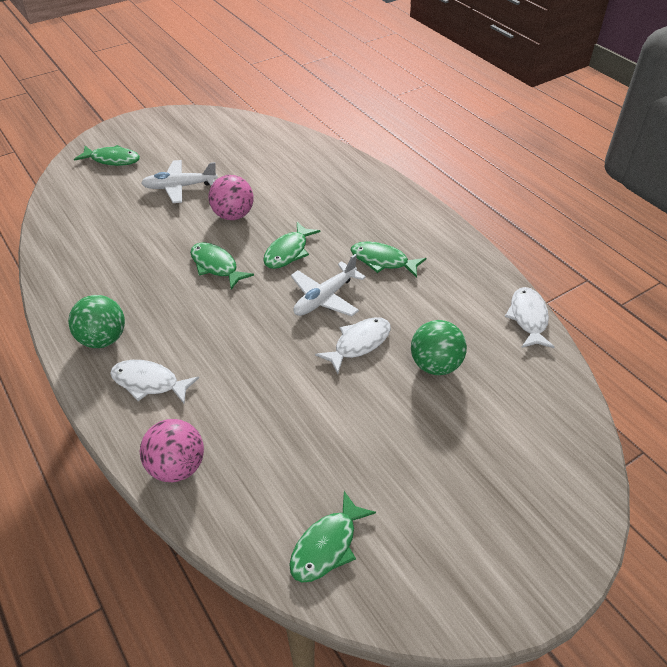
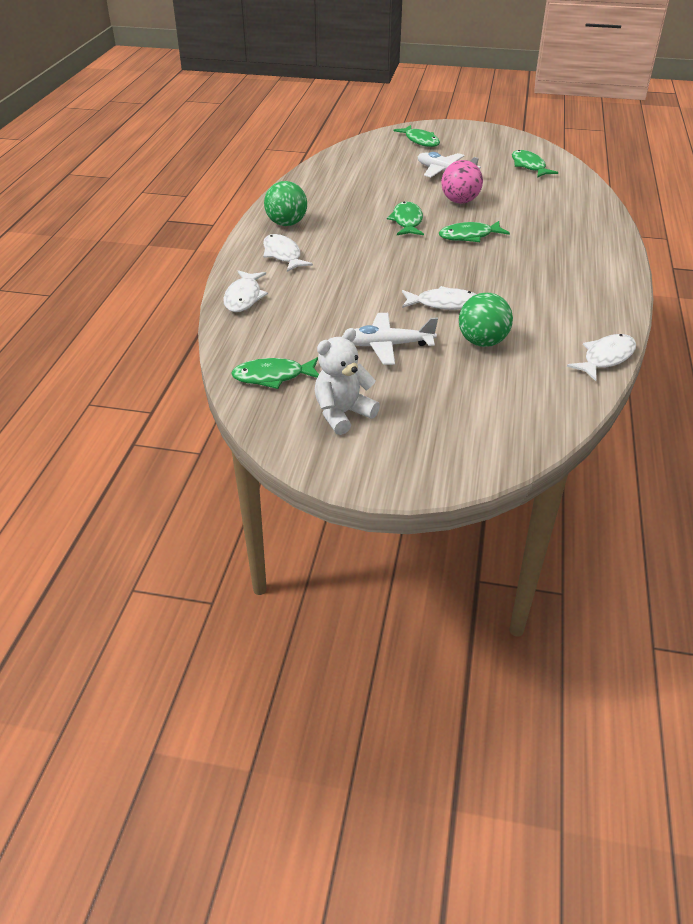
camera: 45 degrees right, 5 degrees down
(177, 467) = (244, 297): pink ball -> white fish
(325, 298) = (457, 270): white plane -> white plane (387, 345)
(382, 261) = (535, 272): green fish -> green fish (529, 166)
(435, 537) = (342, 414): none -> white teddy bear

